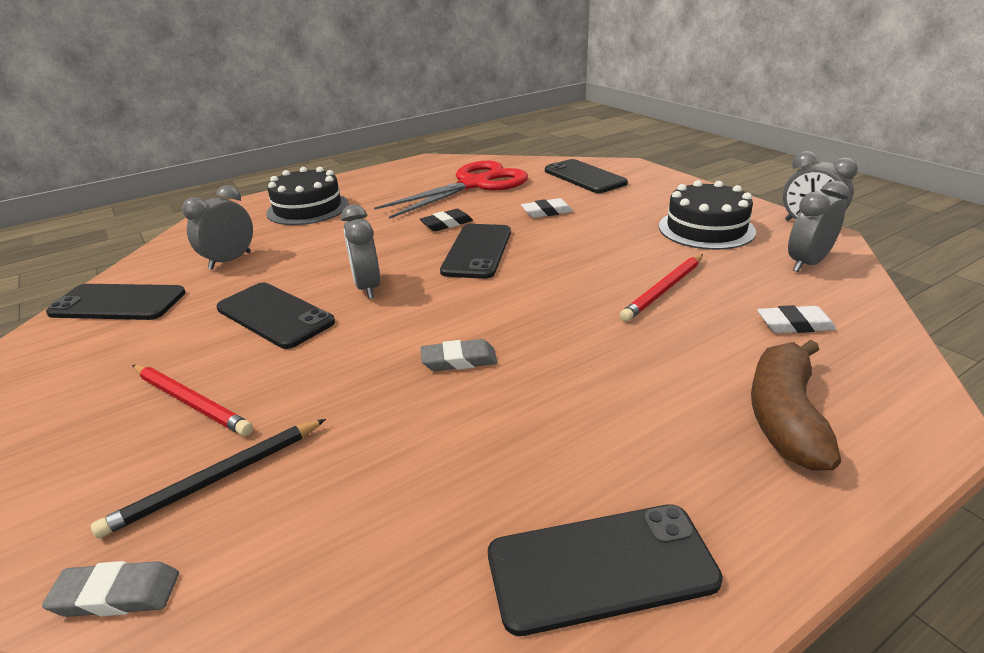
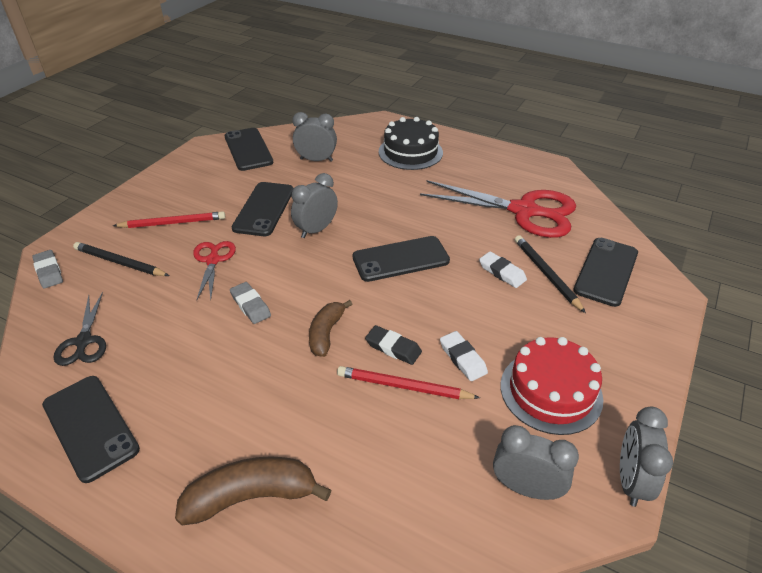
camera: 60 degrees right, 10 degrees up
(190, 402) = (172, 223): red pencil -> red pencil turned 105 degrees counterclockwise
(332, 376) = (213, 260): none -> red scissors
(384, 555) = (84, 341): none -> black scissors
(446, 224) = (435, 226): black eraser -> black eraser (393, 348)
(555, 317) = (326, 333): none -> brown banana
(567, 197) = (546, 274): none -> black pencil
(706, 229) = (551, 391): black cake -> red cake
(794, 325) = (391, 489): white eraser -> white eraser (462, 358)

